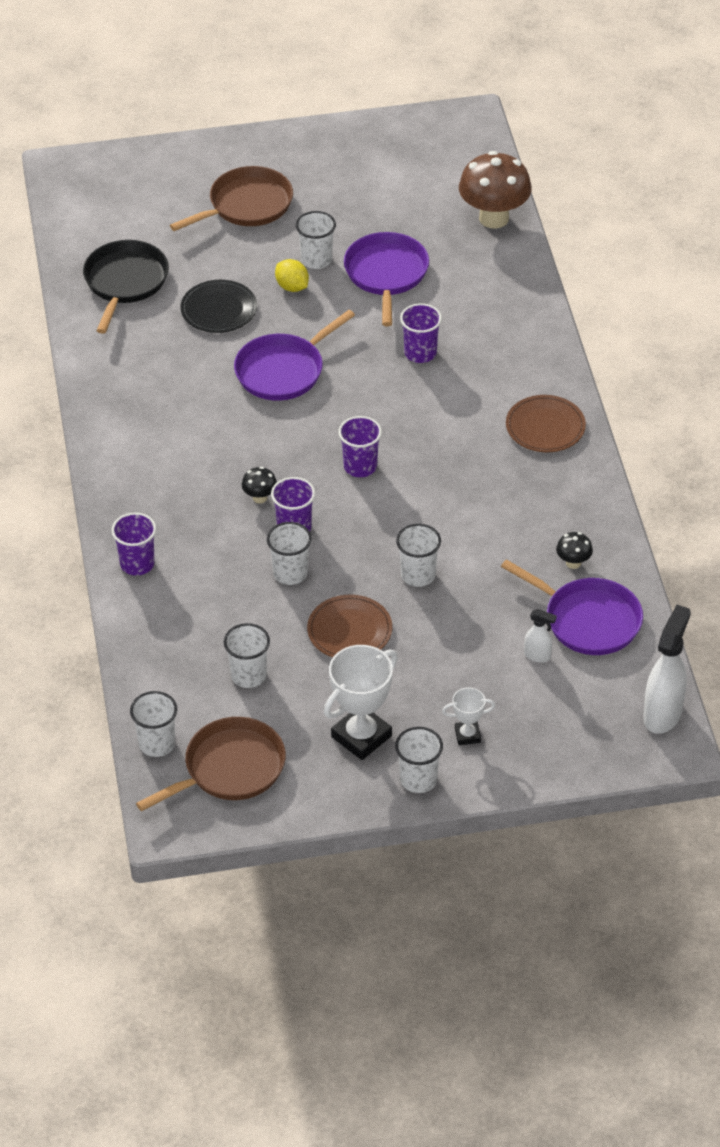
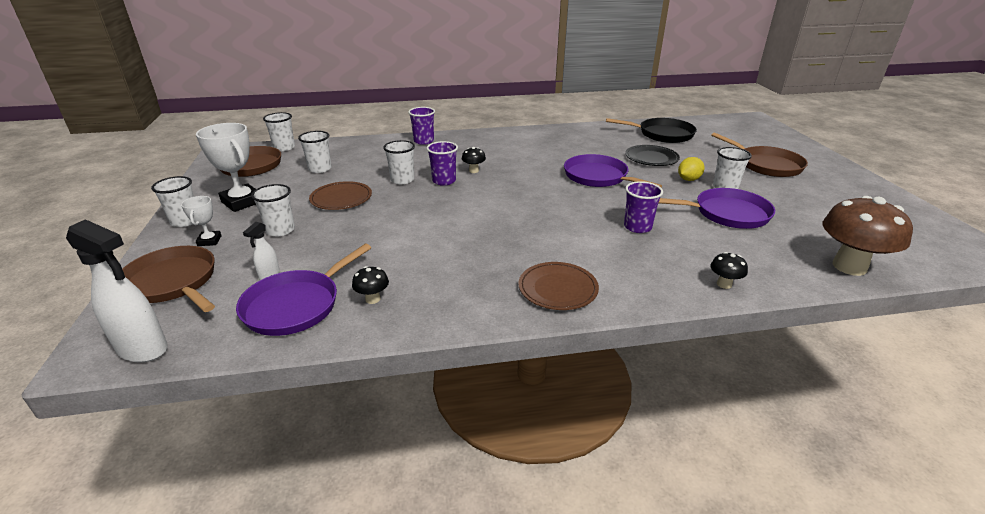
camera: 90 degrees right, 15 degrees down
(360, 466) = (503, 202): purple cup -> none
(418, 575) = (385, 223): white cup -> white cup (280, 230)
(530, 310) = (724, 284): none -> black mushroom
(557, 735) = (173, 282): none -> brown pan

